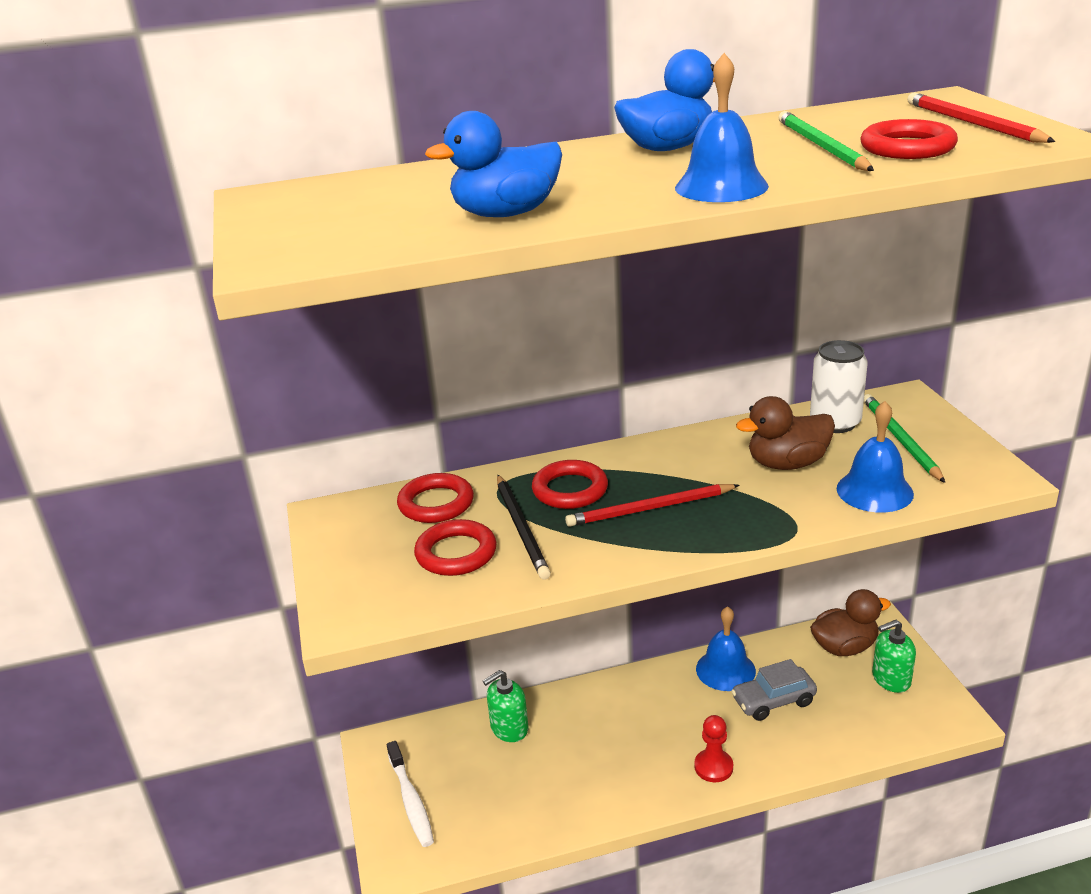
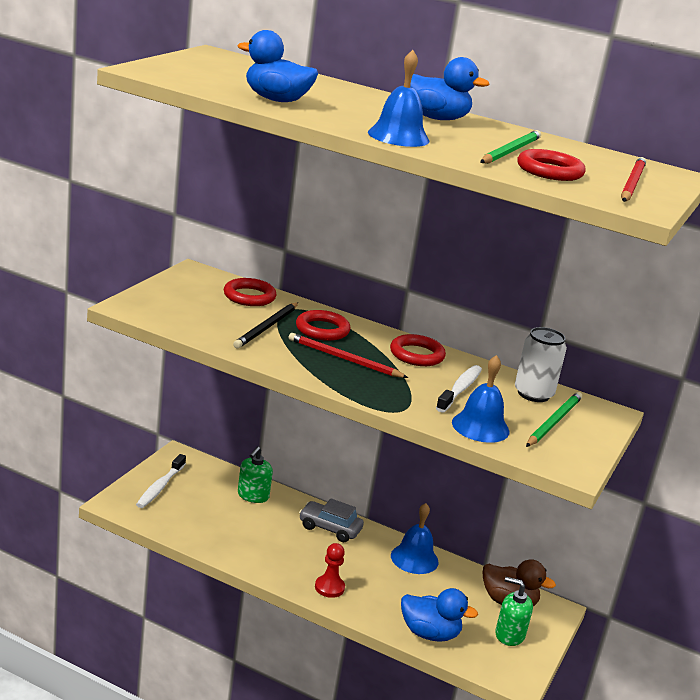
camera: 35 degrees right, 5 degrees down
(456, 553) = (218, 317): red ring -> red ring (416, 355)
(509, 728) = (253, 496): green soap dispenser -> green soap dispenser turned 75 degrees counterclockwise
(773, 701) = (416, 590): grey car -> grey car (330, 528)
(787, 464) = (460, 389): brown duck -> white toothbrush
(845, 736) = (429, 633): none -> blue duck

